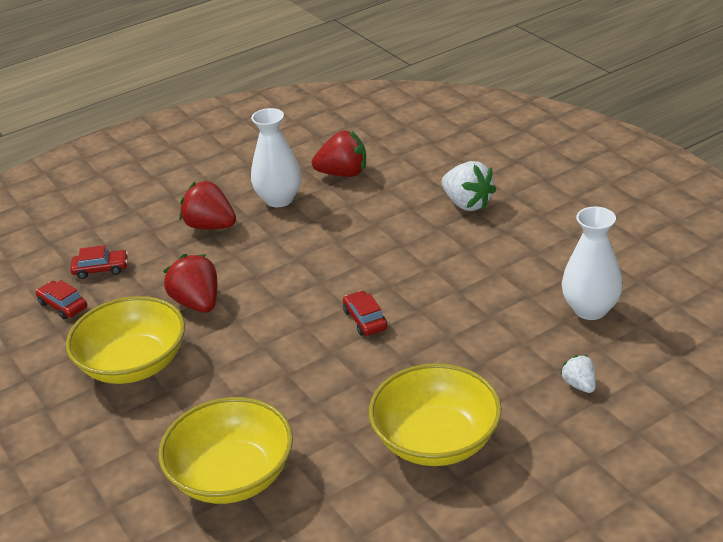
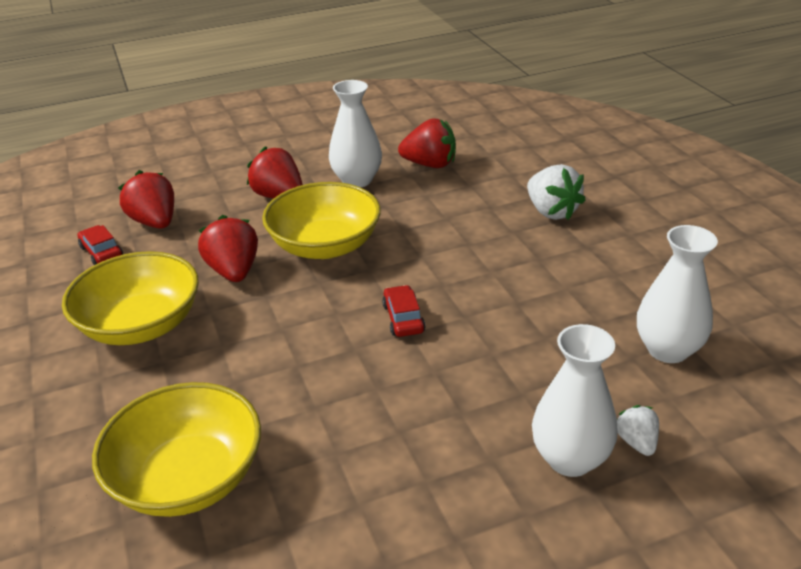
camera: 10 degrees right, 0 degrees up
(101, 269) = (155, 222): red car -> red strawberry
(436, 440) = (441, 480): yellow bowl -> yellow bowl (325, 245)
(531, 406) = (570, 459): none -> white vase

